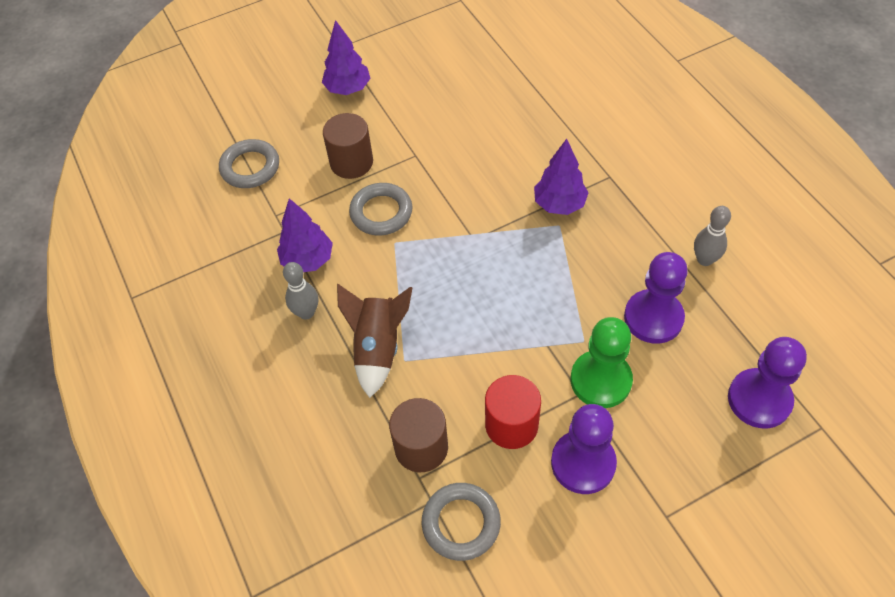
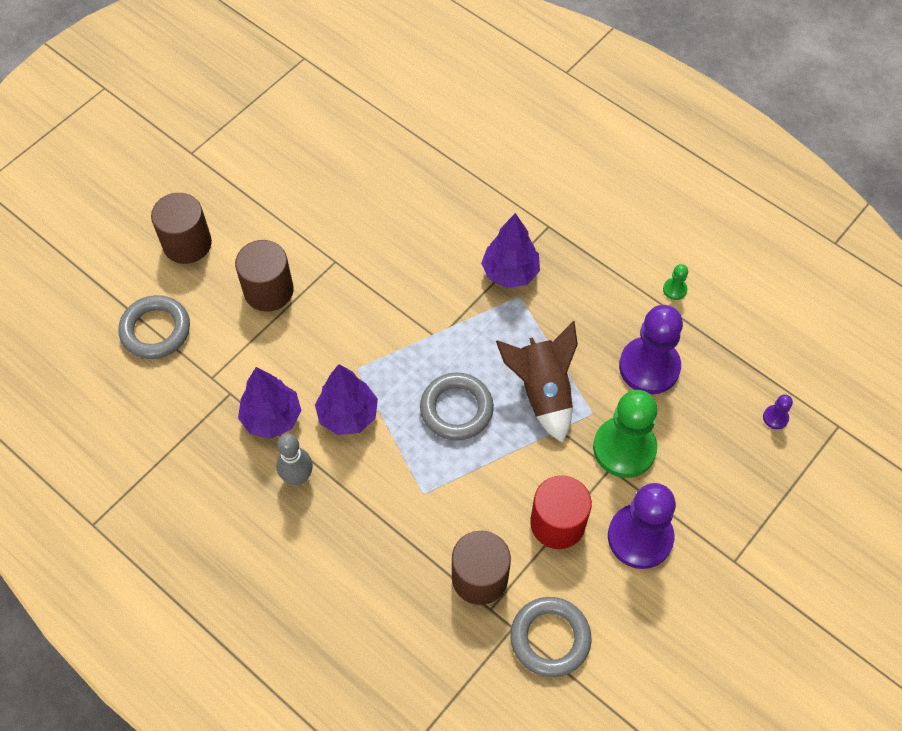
camera: 25 degrees left, 5 degrees up
(305, 111) = (187, 243): none -> brown cylinder
(348, 89) = (224, 203): purple tree -> purple tree (348, 415)
(378, 348) = (390, 490): brown rocket -> brown rocket (542, 392)
(381, 212) = (327, 339): grey ring -> grey ring (456, 409)
(704, 259) = (674, 289): grey bowling pin -> green pawn
(759, 399) = (775, 417): purple pawn -> purple pawn, size x0.41

